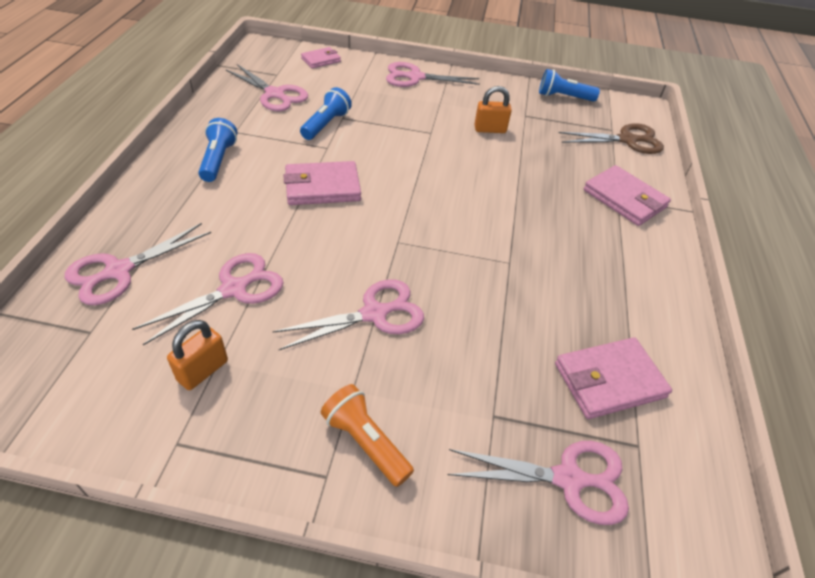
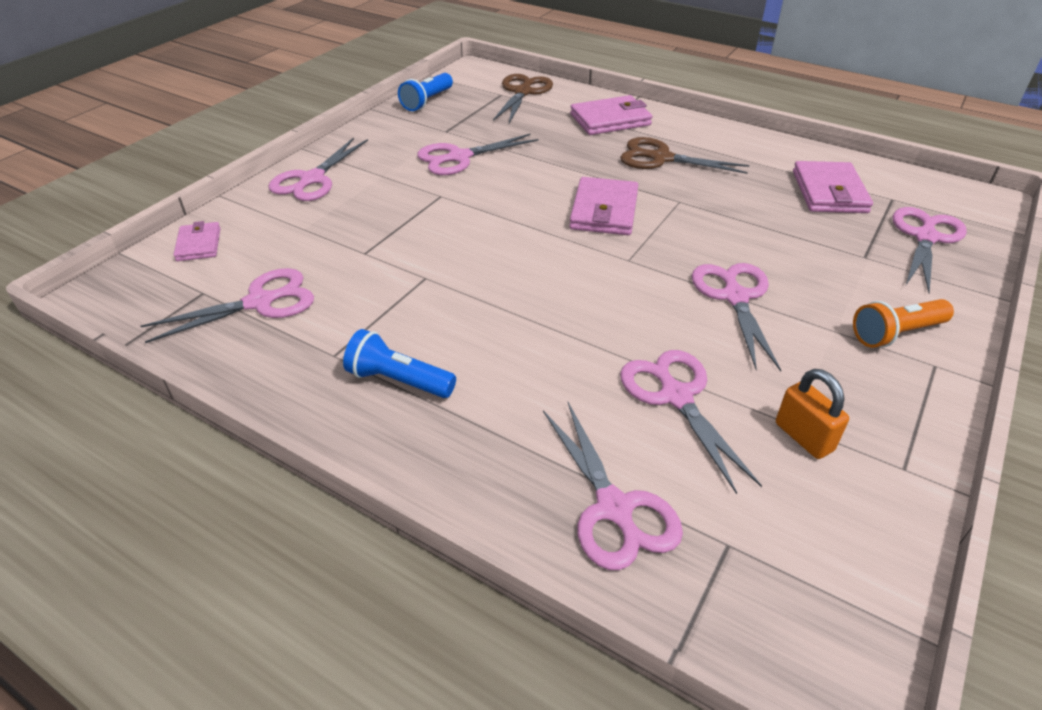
camera: 65 degrees left, 5 degrees down
(322, 187) = (508, 295): pink wallet -> pink wallet (604, 211)
(326, 124) = (372, 269): blue flashlight -> none
(490, 129) = (459, 157): orange padlock -> pink scissors
(578, 241) = (661, 158): none -> brown scissors

